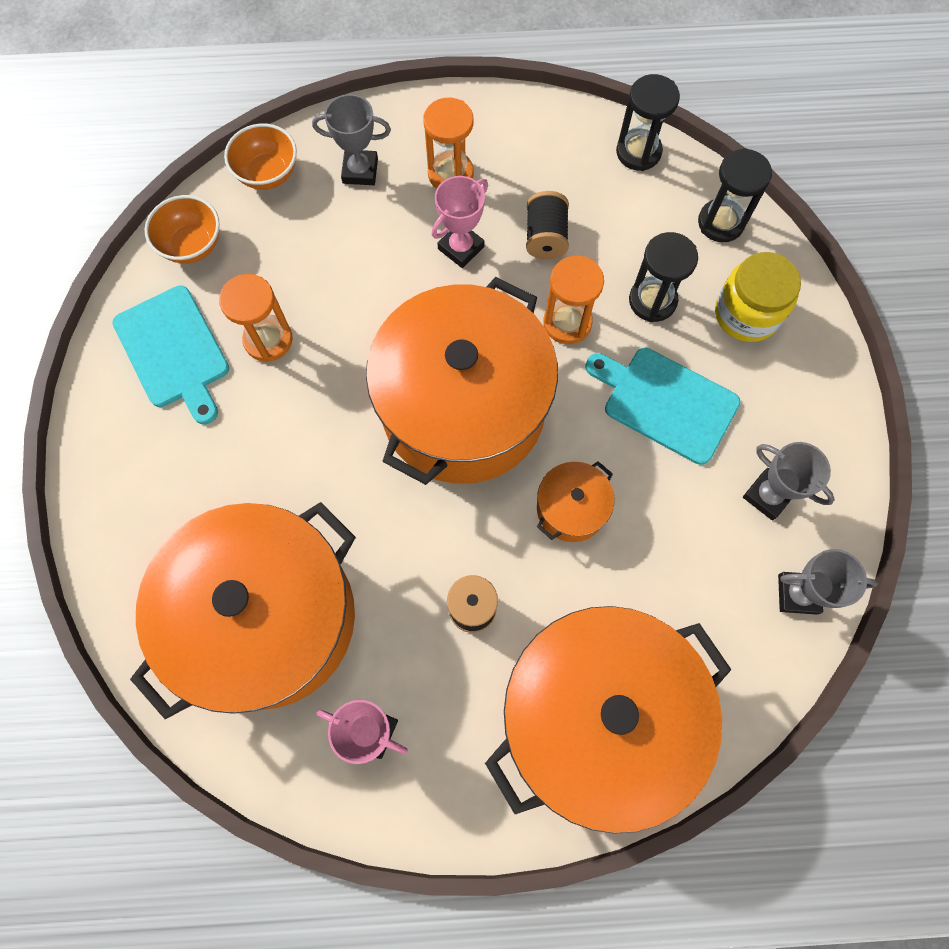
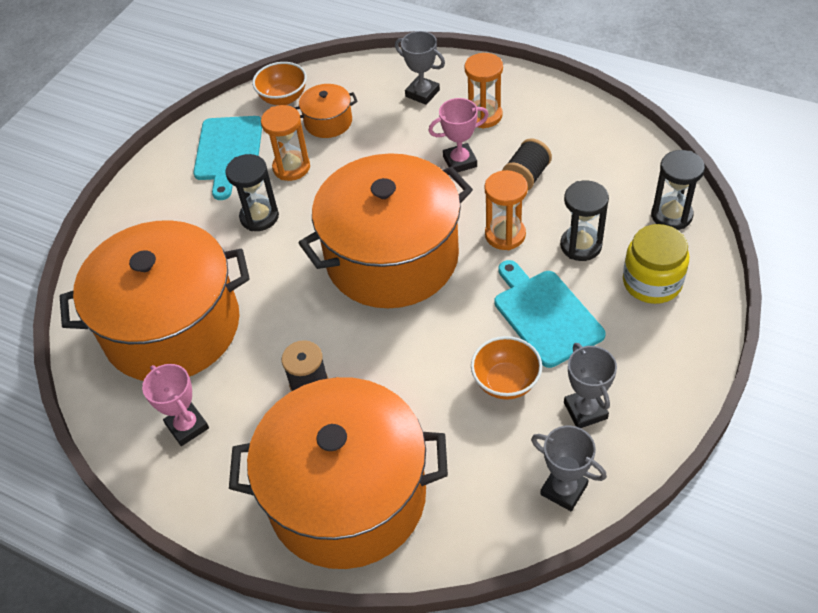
camera: 35 degrees right, 20 degrees down
(268, 174) = (360, 75): orange bowl -> orange bowl (506, 382)
(571, 508) = (425, 352): orange pot -> orange pot (328, 122)
(638, 152) = (635, 148): black hourglass -> black hourglass (259, 217)

